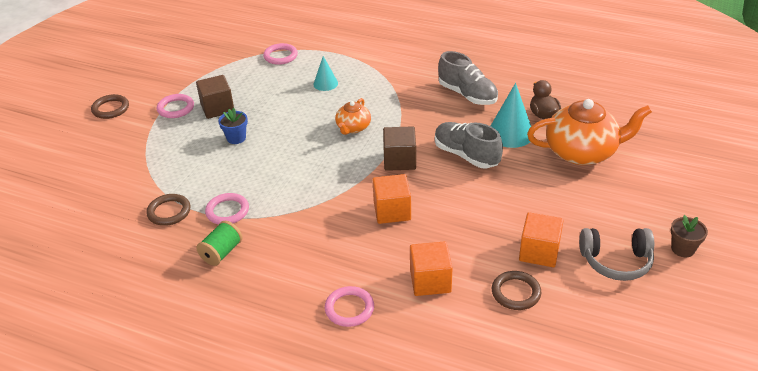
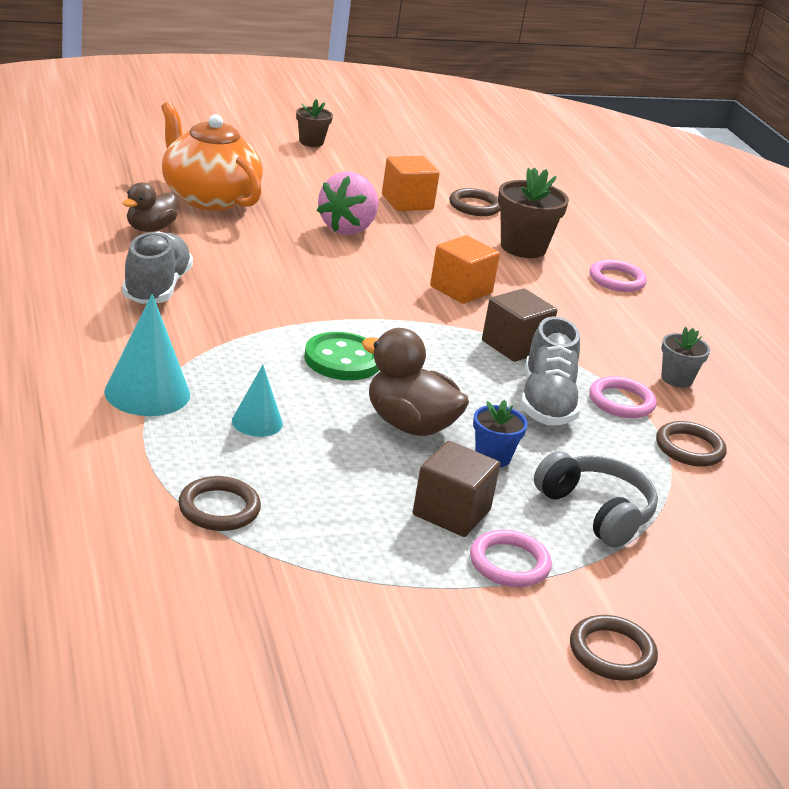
camera: 135 degrees left, 10 degrees down
(221, 252) = (676, 379): green spool -> grey flower pot
(280, 56) = (219, 508): pink ring -> brown ring
(283, 124) = (409, 425): none -> brown duck
(353, 128) = (342, 360): orange teapot -> green button
(399, 160) = (367, 306): brown cube -> brown cube (514, 346)
(430, 281) = (523, 247): orange cube -> brown flower pot
(466, 155) = (300, 264): grey shoe -> grey shoe (546, 403)
(507, 198) = (348, 228): none -> pink strawberry
(510, 133) = (218, 243): turquoise cone -> turquoise cone (147, 393)
(616, 261) = (369, 168): grey headphones -> grey headphones (596, 511)

